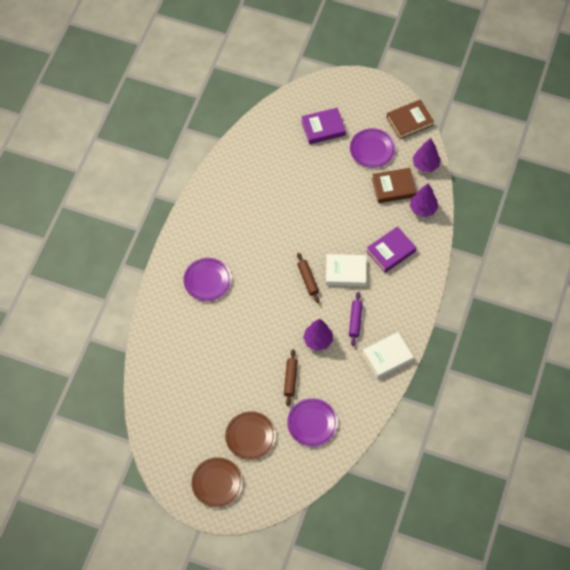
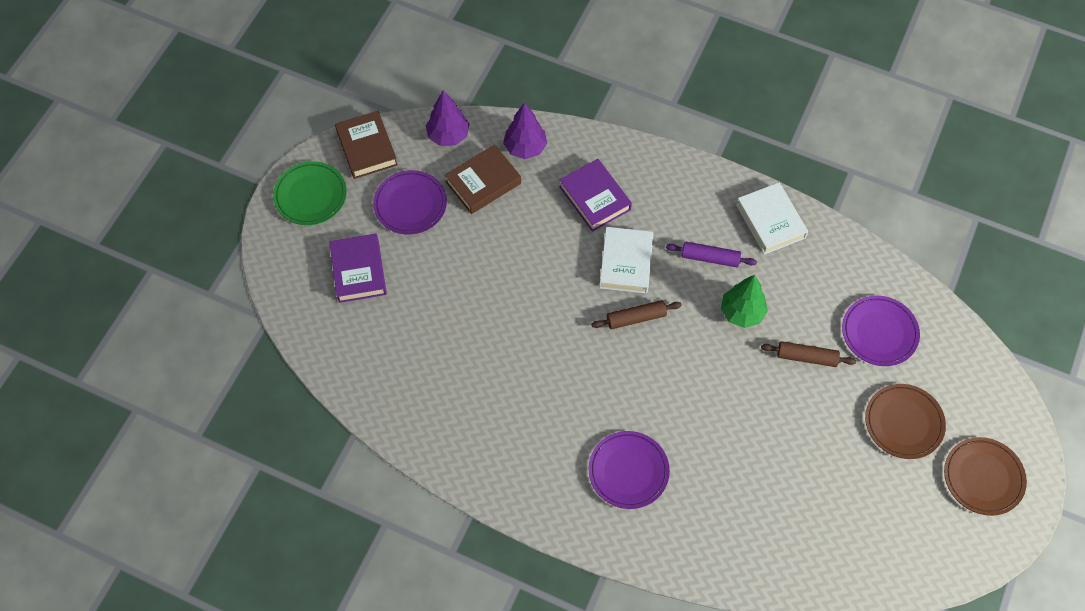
camera: 85 degrees left, 0 degrees up
(318, 340) = (741, 313): purple tree -> green tree
(371, 96) = (310, 195): none -> green plate
(393, 187) = (483, 182): brown book -> brown book turned 60 degrees clockwise

